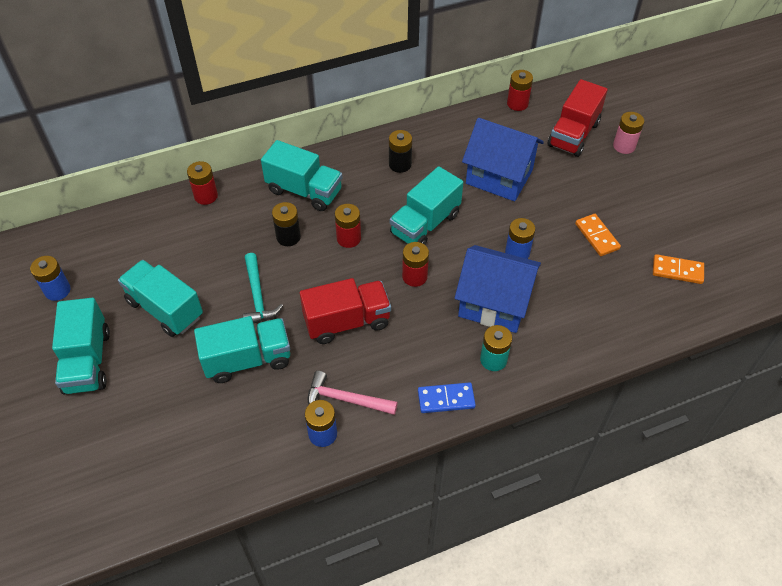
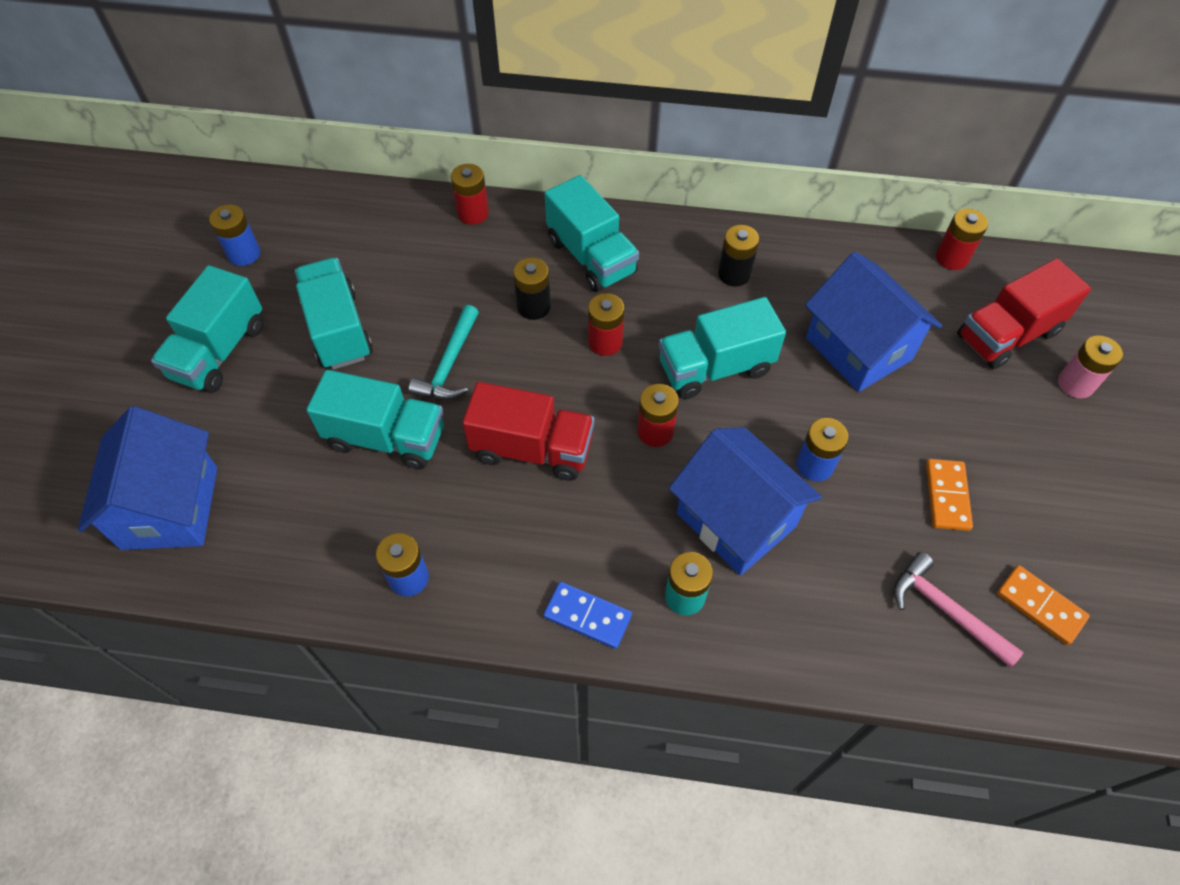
camera: 30 degrees right, 5 degrees up
(127, 475) = (170, 507): none -> blue house
(345, 399) = (464, 548): pink hammer -> pink hammer (945, 610)

